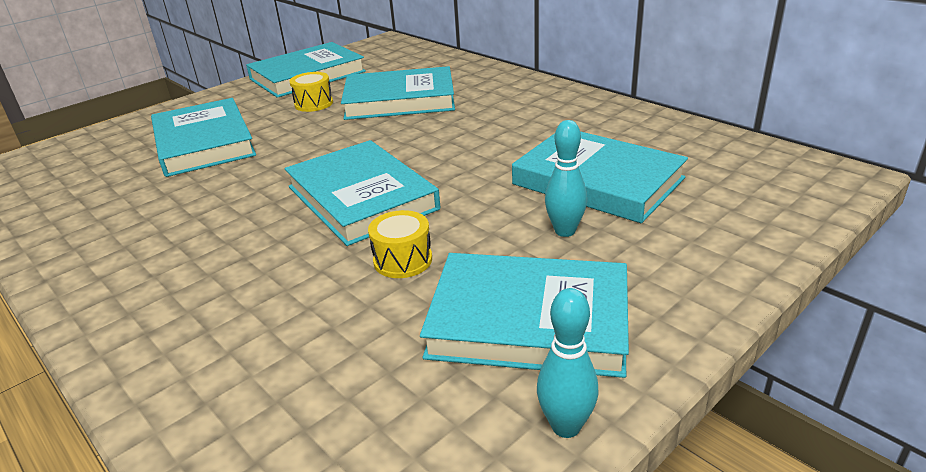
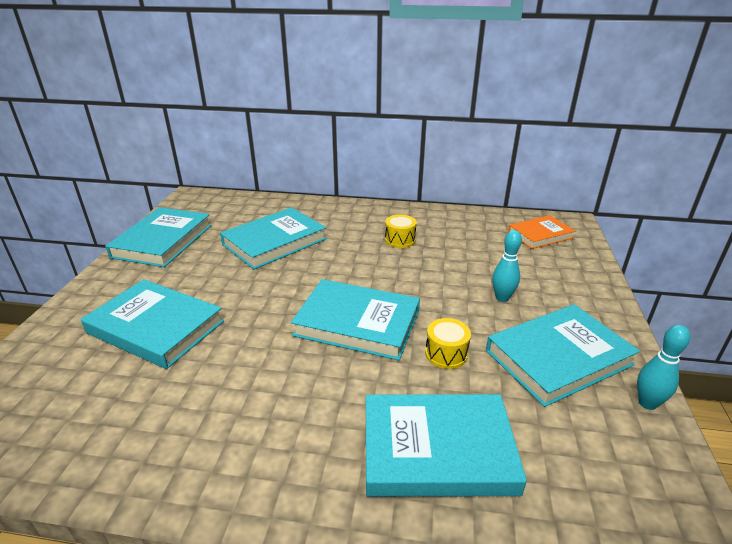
camera: 40 degrees left, 0 degrees up
(314, 104) = (207, 263): yellow drum -> yellow drum (400, 240)
(597, 181) = (476, 261): turquoise book -> turquoise book (437, 449)
(752, 178) = (540, 235): none -> orange book

